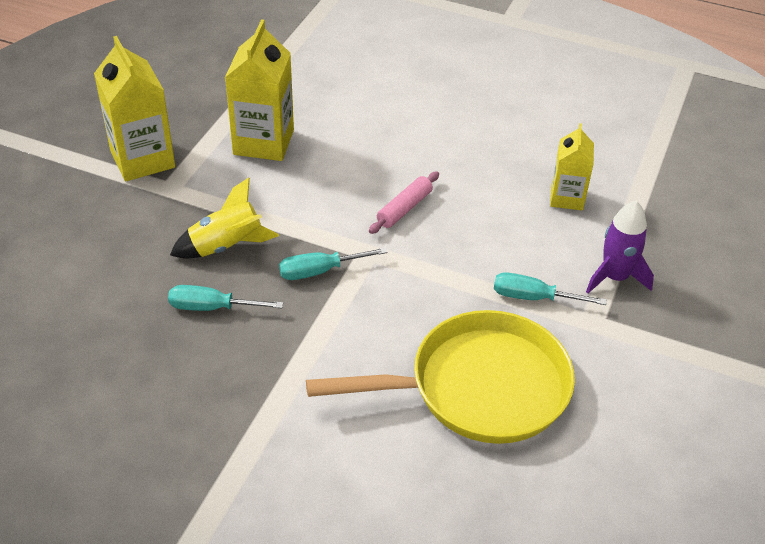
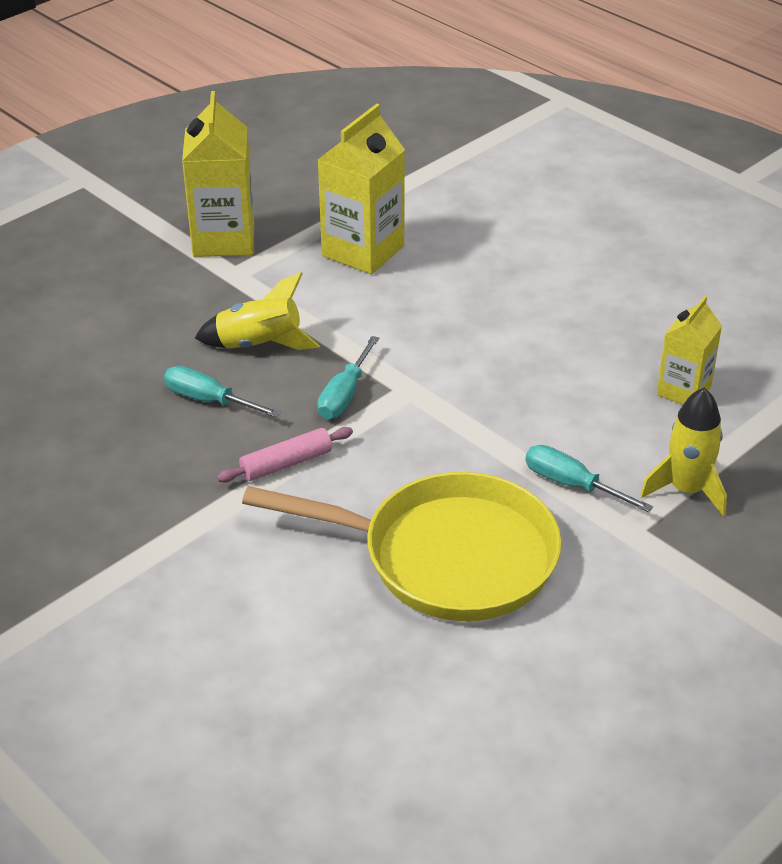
camera: 25 degrees right, 5 degrees down
(320, 271) = (345, 394): turquoise screwdriver -> turquoise screwdriver turned 75 degrees counterclockwise
(404, 208) = (479, 355): pink rolling pin -> pink rolling pin (286, 463)
(615, 277) = (687, 489): purple rocket -> yellow rocket

